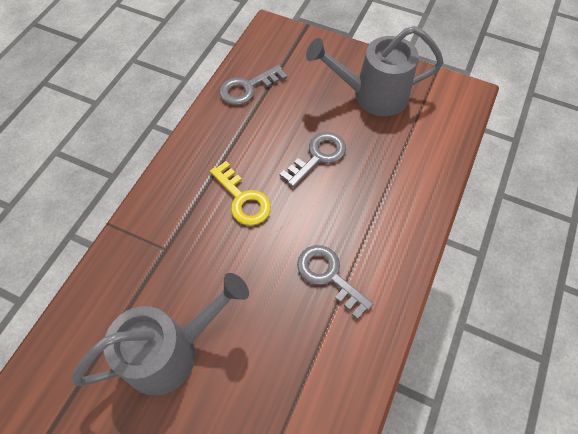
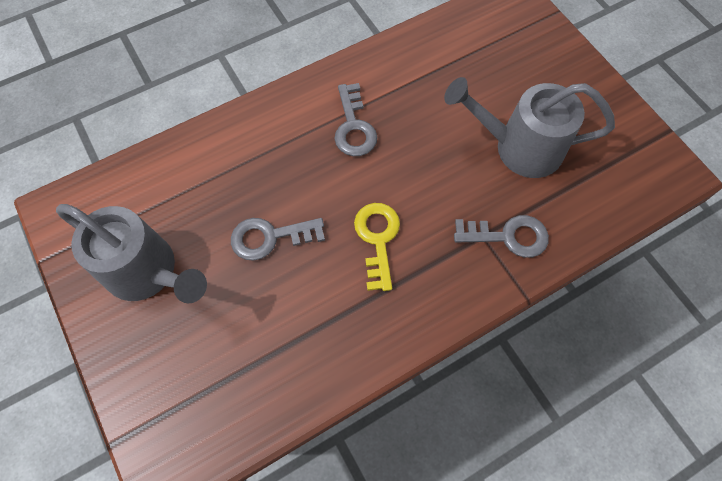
camera: 145 degrees left, 5 degrees up
(248, 88) = (272, 382): grey key -> grey key (508, 236)

